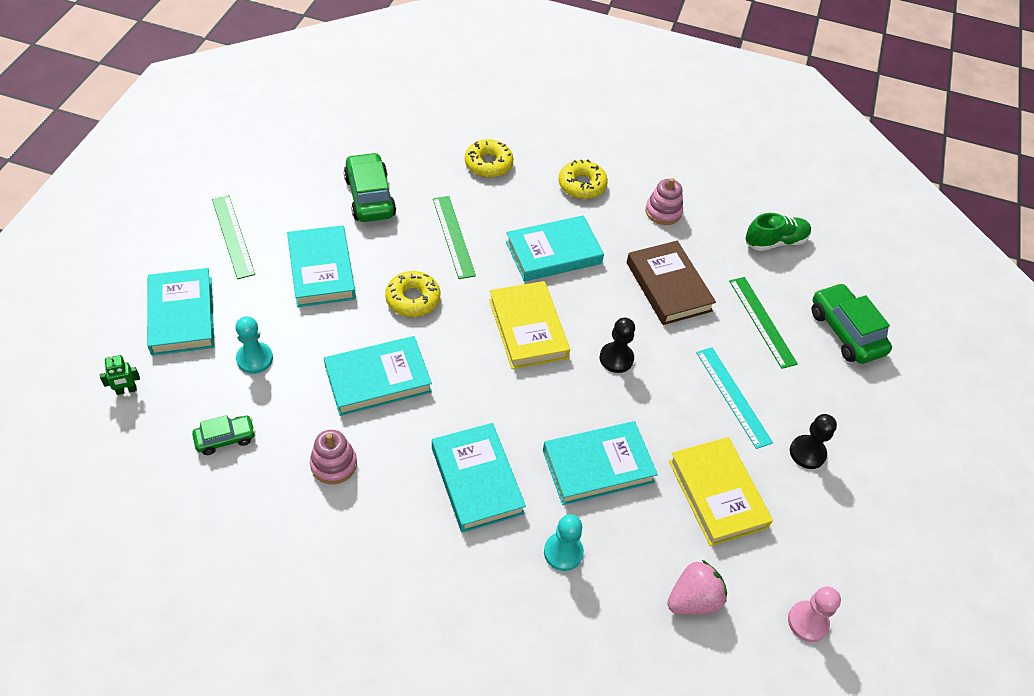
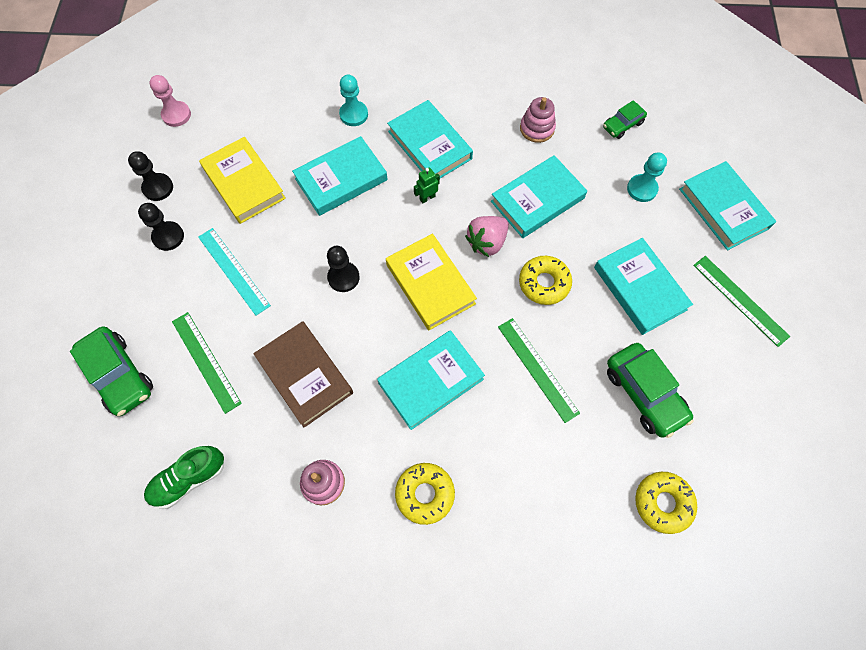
camera: 170 degrees right, 15 degrees up
(126, 390) = (716, 138): green robot -> green robot (427, 198)
(488, 164) = (541, 490): yellow donut -> yellow donut (663, 503)
(693, 599) = (258, 109): pink strawberry -> pink strawberry (487, 242)
(824, 517) = (158, 188): none -> black pawn

